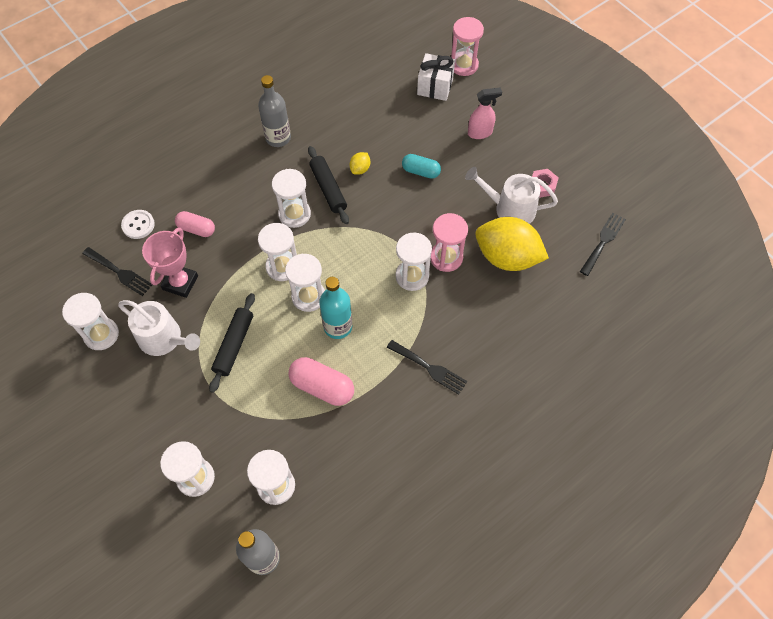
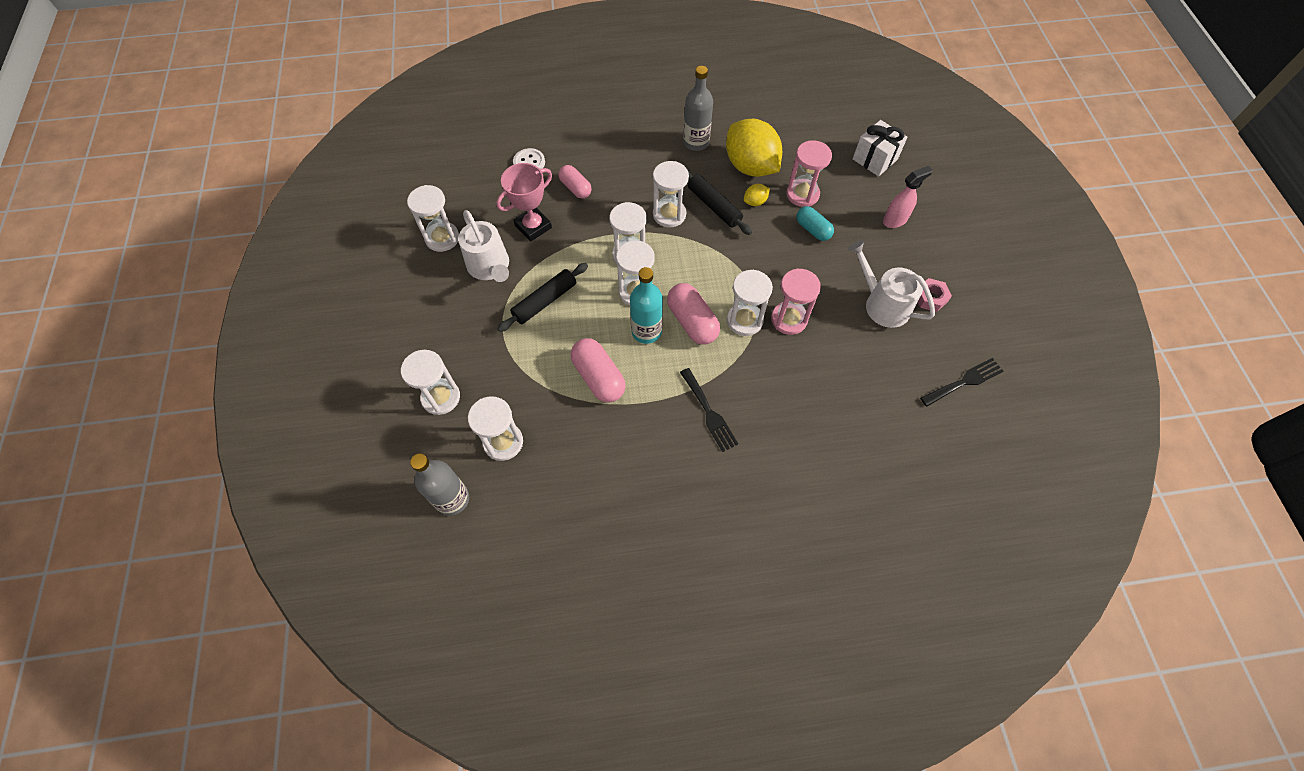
camera: 30 degrees right, 0 degrees up
(120, 272) = (489, 195): black fork -> none
(328, 189) = (714, 206): black rolling pin -> black rolling pin turned 45 degrees counterclockwise
(370, 299) = (692, 322): none -> pink capsule
(463, 65) = (916, 151): pink hourglass -> pink hourglass (802, 194)
(480, 133) = (895, 220): pink spray bottle -> pink spray bottle turned 45 degrees counterclockwise
(507, 257) = (851, 348): yellow lemon -> yellow lemon (750, 166)

